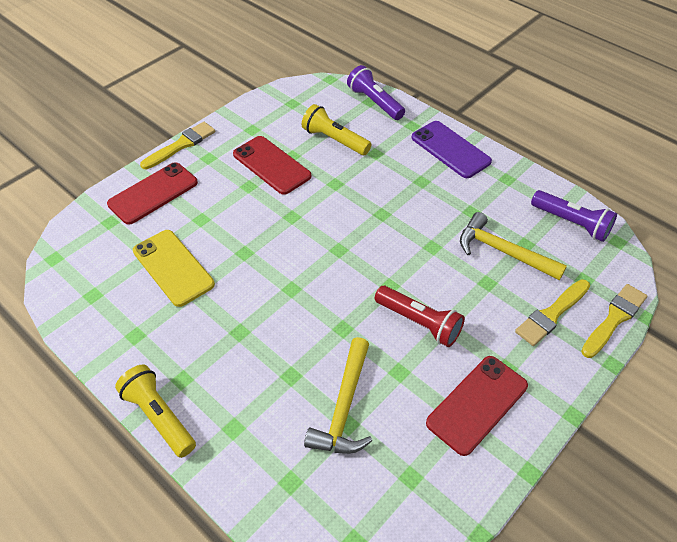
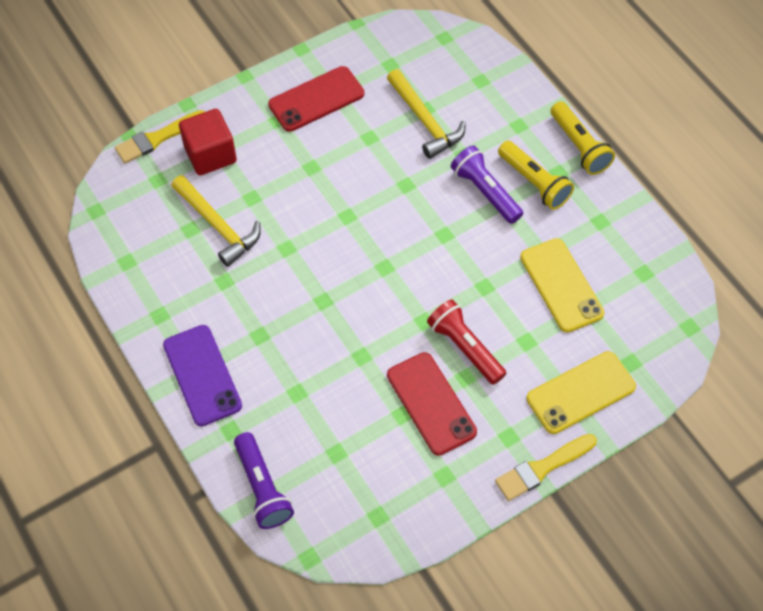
camera: 165 degrees left, 10 degrees up
(153, 193) = (580, 392): red phone -> yellow phone
(334, 140) = (340, 427): yellow flashlight -> yellow flashlight (534, 182)
(344, 407) = (425, 121): yellow hammer -> yellow hammer turned 120 degrees clockwise
(419, 322) = (334, 174): red flashlight -> red flashlight (465, 348)
(551, 314) = (210, 154): yellow brush -> red cube
(571, 223) = (127, 241): purple flashlight -> purple flashlight (485, 192)

